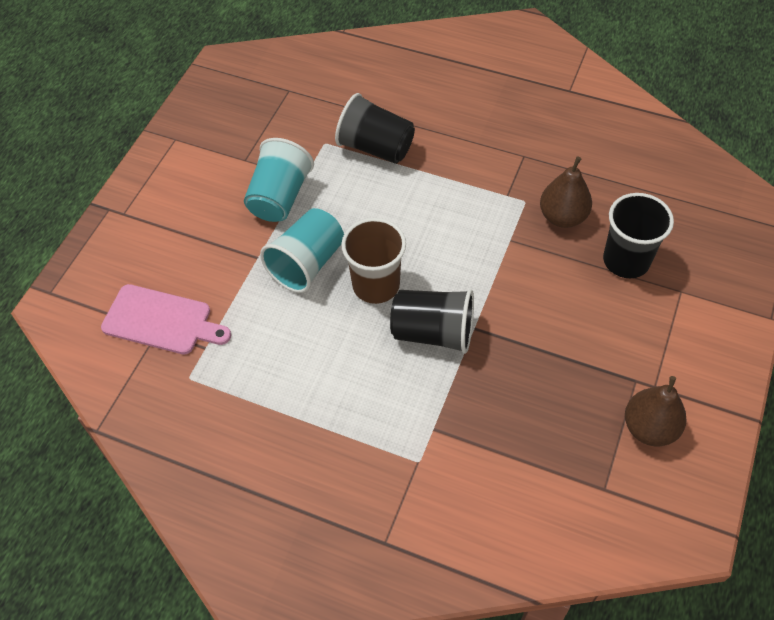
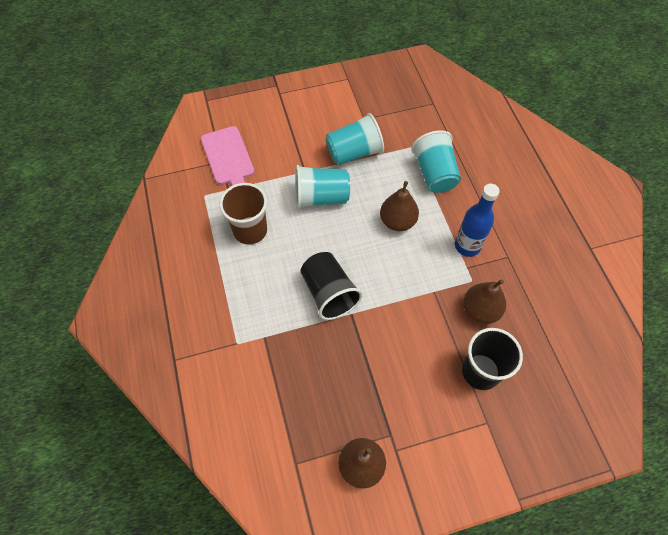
camera: 50 degrees right, 5 degrees up
(376, 147) = (434, 174): black cup -> turquoise cup
(376, 285) = (336, 241): brown cup -> brown cup (250, 230)
(403, 216) = (397, 221): none -> brown pear
(484, 178) = (467, 246): none -> blue bottle

